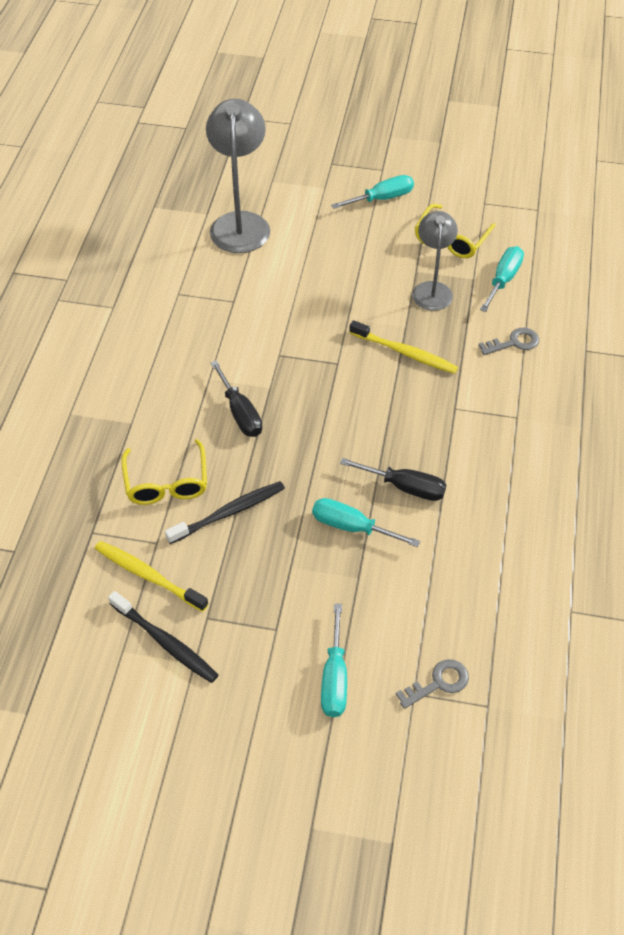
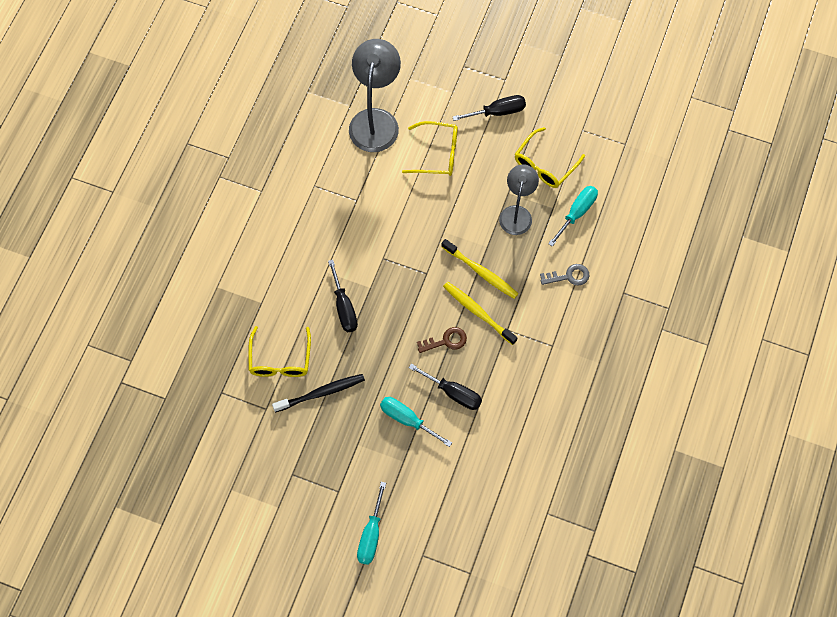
camera: 10 degrees right, 15 degrees up
(148, 576) = (256, 434): yellow toothbrush -> yellow toothbrush (478, 312)
(165, 642) = (261, 488): black toothbrush -> none
(321, 245) = (437, 154): none -> yellow glasses
(380, 431) = (446, 341): none -> brown key
(382, 198) = (498, 112): turquoise screwdriver -> black screwdriver
(438, 683) = (441, 551): grey key -> none

